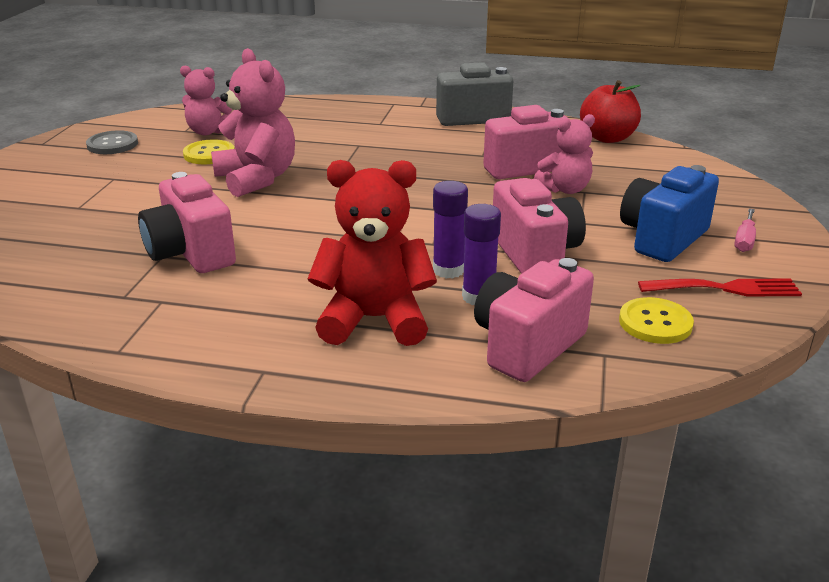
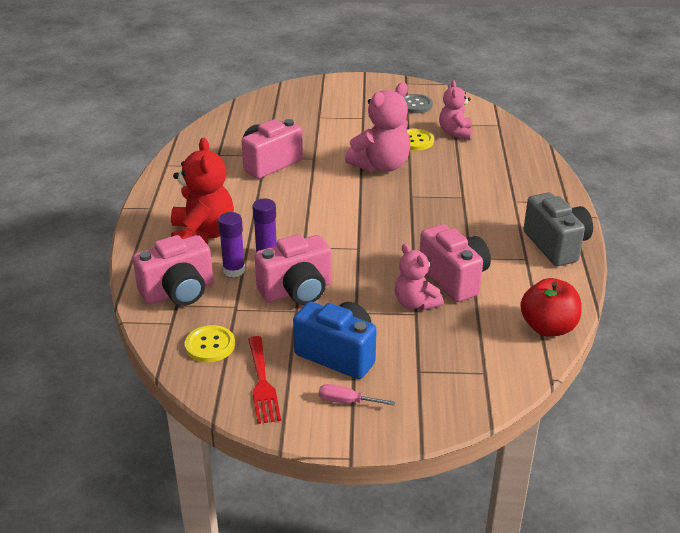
camera: 80 degrees right, 5 degrees up
(527, 346) = (178, 292): pink camera -> pink camera turned 120 degrees clockwise

